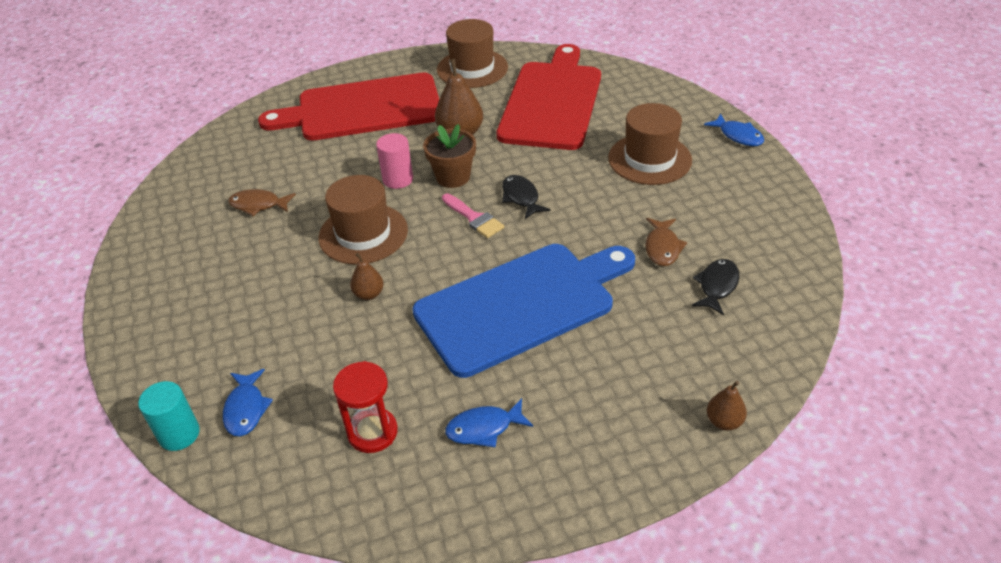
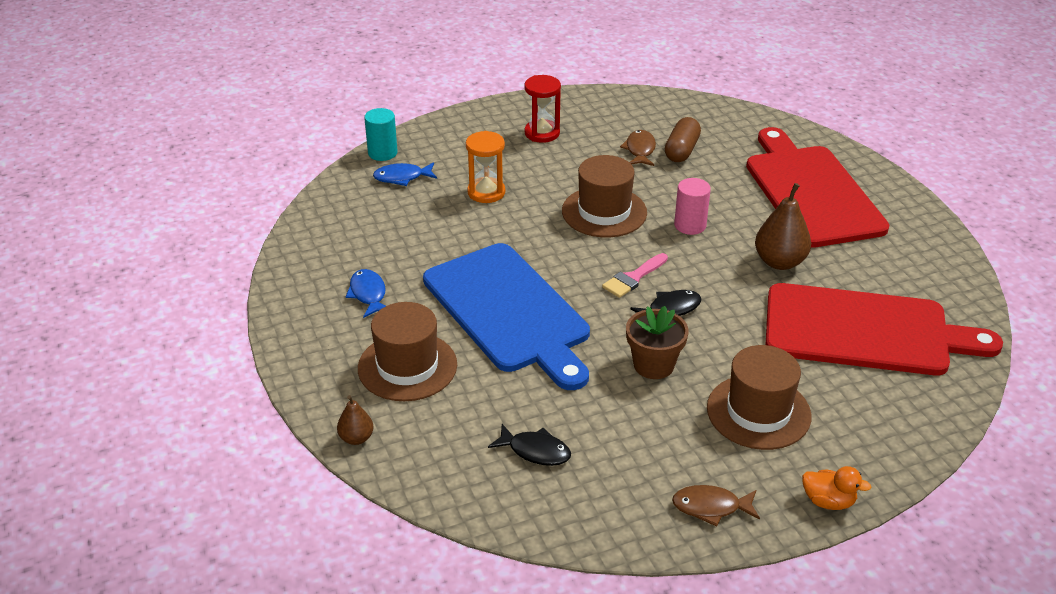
camera: 85 degrees right, 5 degrees down
(270, 177) = (681, 150): none -> brown capsule
(302, 326) = (486, 192): none -> orange hourglass
(369, 294) = (524, 222): brown pear -> none
(372, 432) = (372, 238): red hourglass -> red hourglass (542, 133)
(453, 177) = (699, 261): brown flower pot -> brown flower pot (653, 365)
(472, 69) = (920, 264): brown hat -> brown hat (407, 366)
(662, 247) = (596, 413): brown fish -> brown fish (711, 507)
(738, 136) = (828, 501): blue fish -> orange duck

